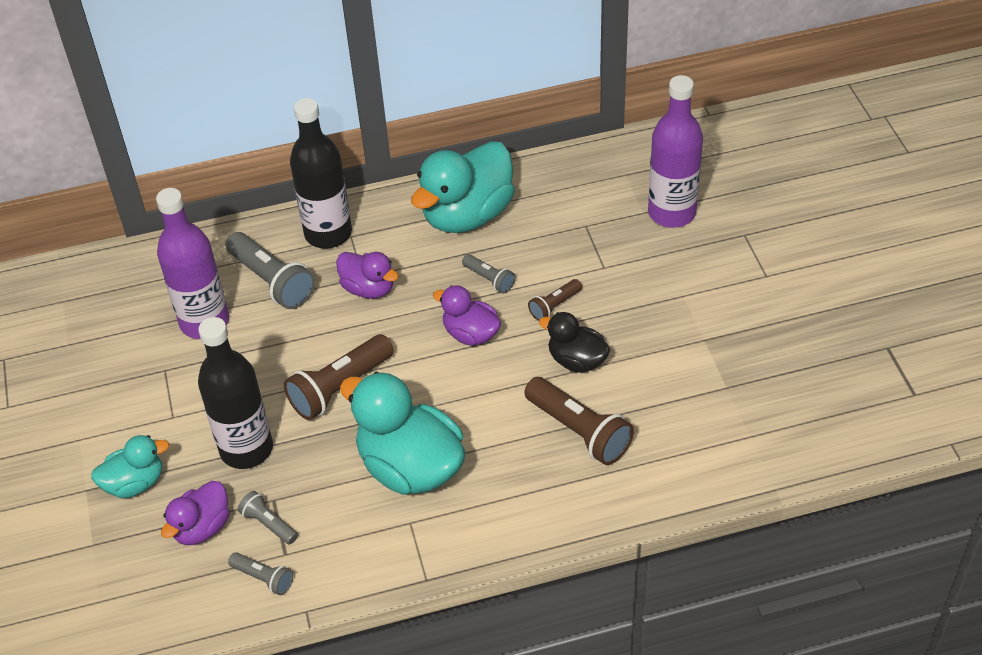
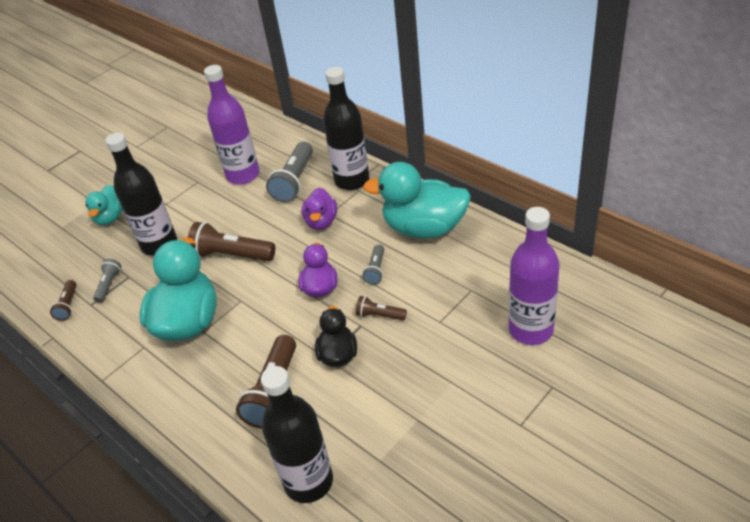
camera: 60 degrees right, 5 degrees down
(135, 483) = (110, 217): turquoise duck -> turquoise duck turned 60 degrees clockwise
(202, 527) = (92, 260): purple duck -> none
(263, 578) = (68, 305): grey flashlight -> brown flashlight
(709, 448) = (308, 481): none -> black bottle

